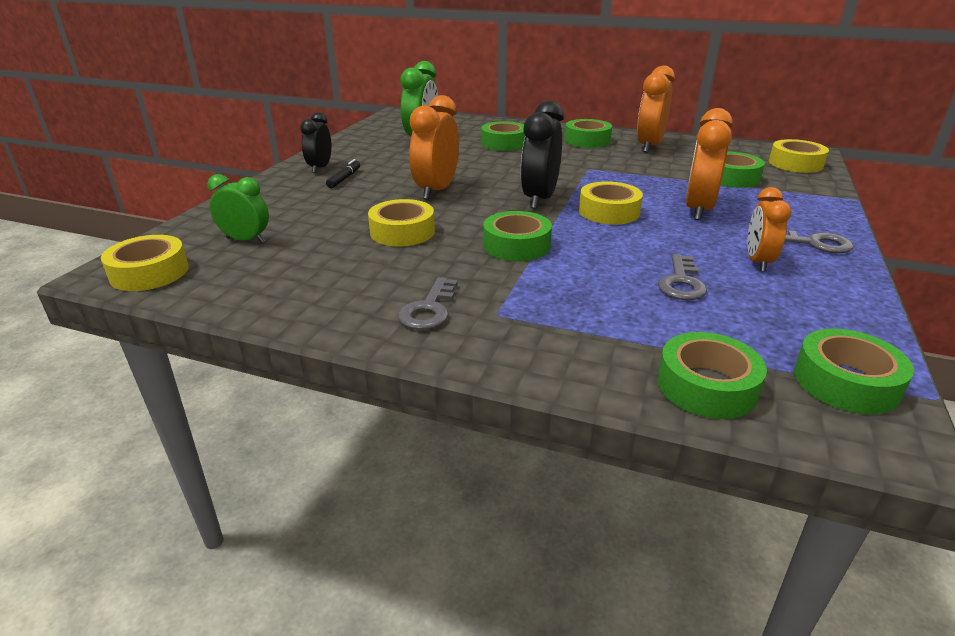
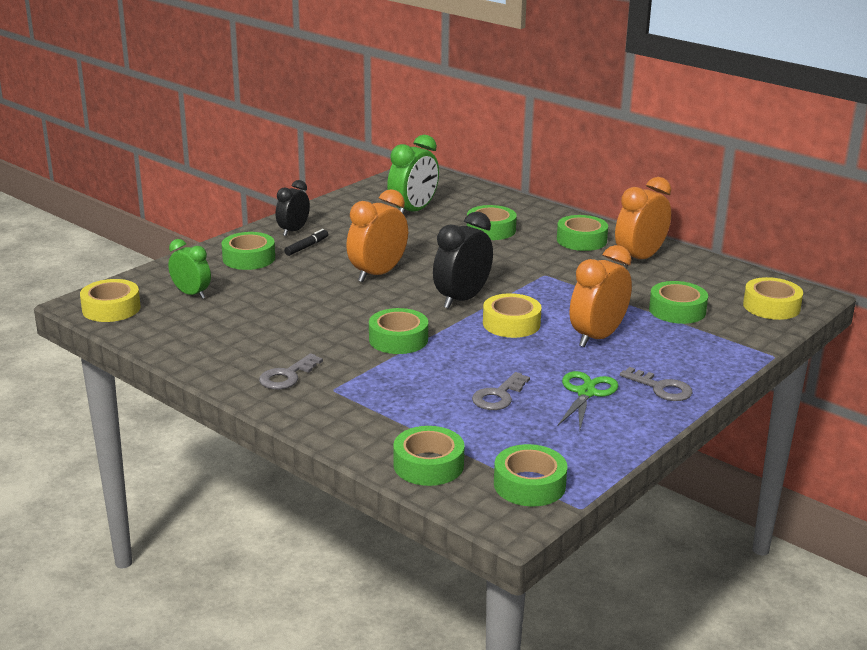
camera: 20 degrees right, 5 degrees down
(290, 197) = (249, 258): none -> green tape
(402, 232) = (316, 310): yellow tape -> none
(758, 262) = (586, 393): orange clock -> green scissors

